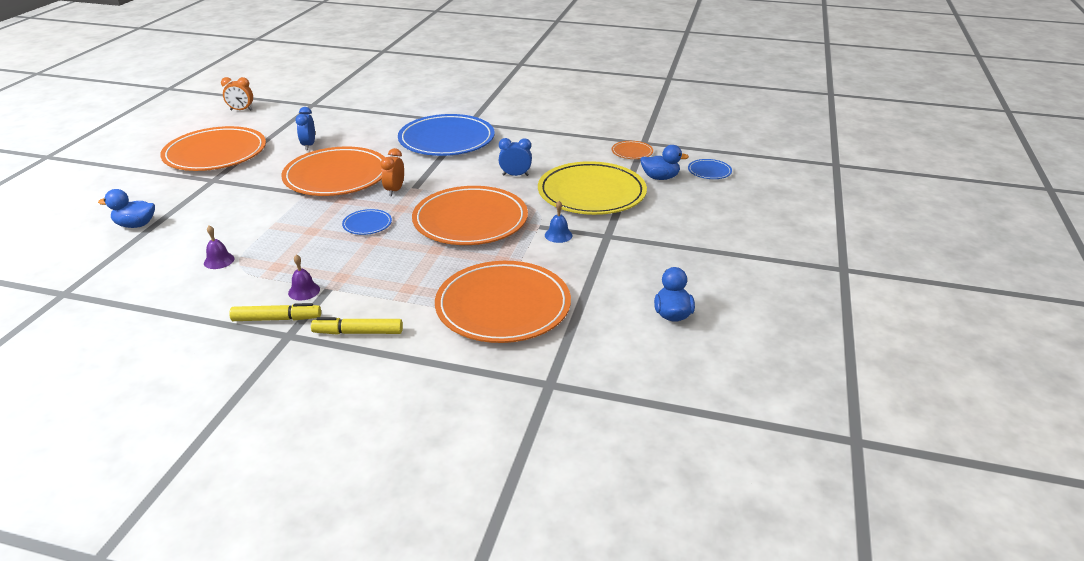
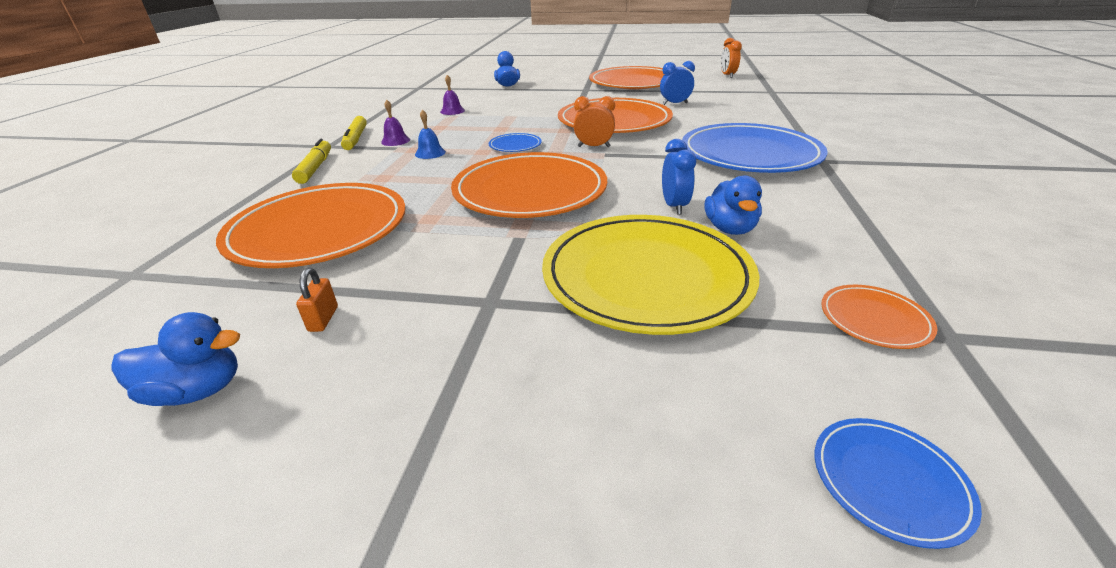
camera: 85 degrees right, 0 degrees up
(558, 235) = (493, 254): blue bell -> blue bell (430, 153)
(616, 286) = (323, 319): none -> orange padlock
(660, 178) = (771, 369): blue duck -> blue duck (730, 229)

